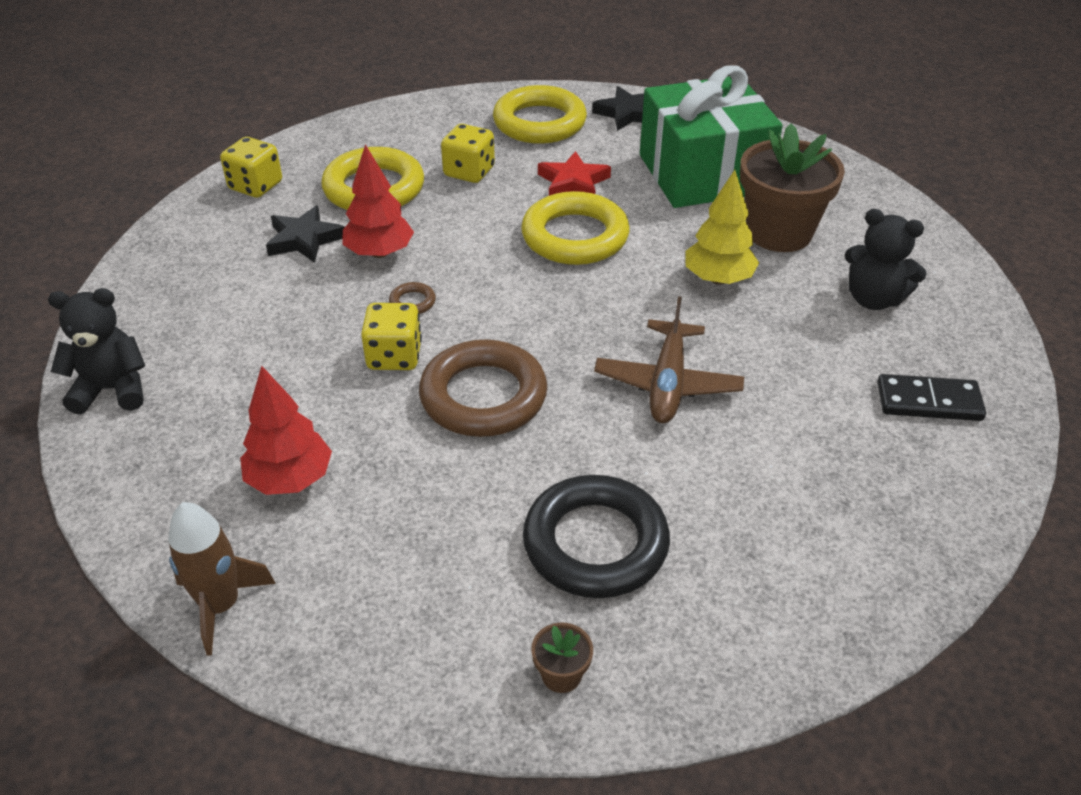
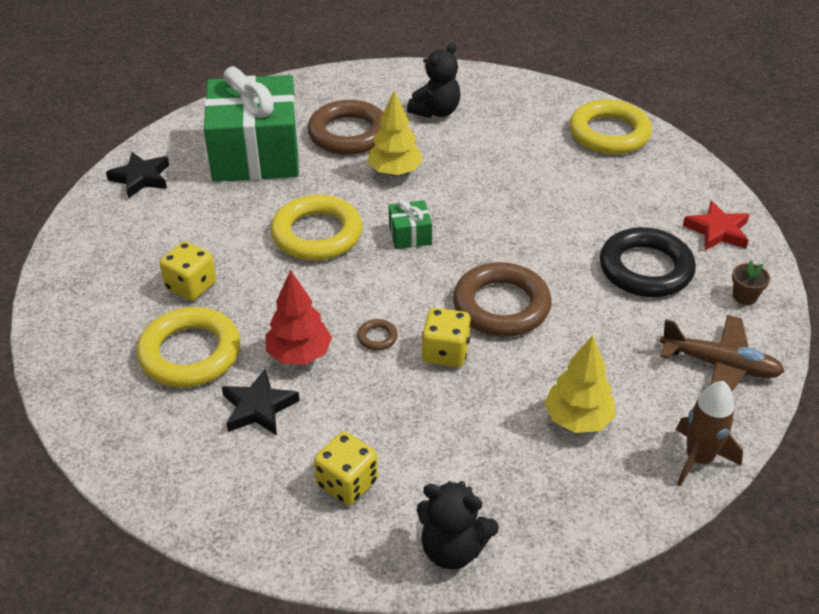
camera: 80 degrees left, 0 degrees up
(112, 389) = (452, 549): black teddy bear -> black teddy bear turned 75 degrees counterclockwise
(255, 186) = (144, 446): yellow dice -> yellow dice (347, 483)
(290, 479) = (577, 420): red tree -> yellow tree
(539, 122) = (127, 232): yellow ring -> yellow ring (609, 133)
(573, 182) = (237, 224): red star -> red star (717, 231)
(597, 306) = (410, 235): none -> green gift
(668, 383) = (503, 214): brown plane -> brown plane (720, 365)
(779, 232) = (348, 134): brown flower pot -> brown ring
(929, 401) = (537, 115): black domino -> none

